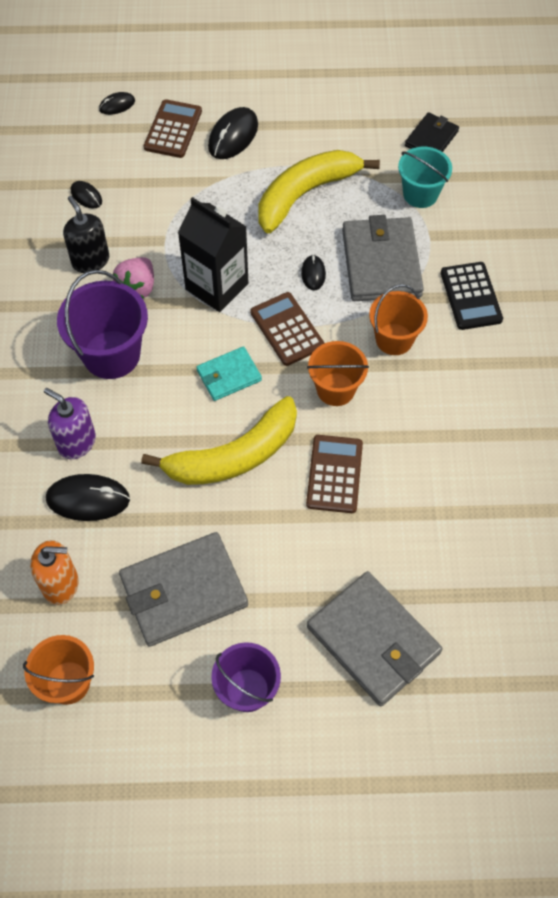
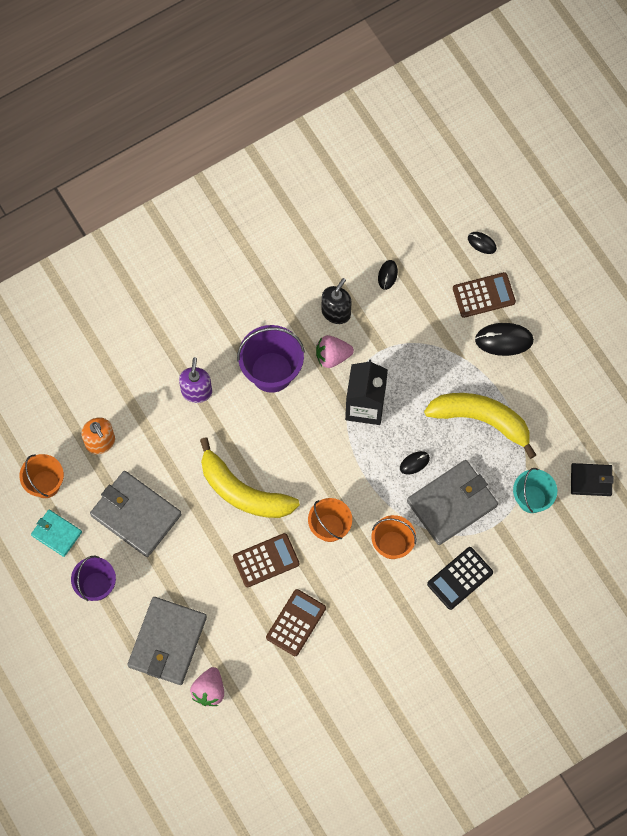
camera: 60 degrees right, 10 degrees up
(88, 499) = (162, 423): black mouse -> none
(229, 375) = (299, 454): turquoise wallet -> turquoise wallet (56, 533)
(287, 329) = (358, 471): brown calculator -> brown calculator (296, 623)
(465, 623) = (209, 690): none -> pink strawberry

